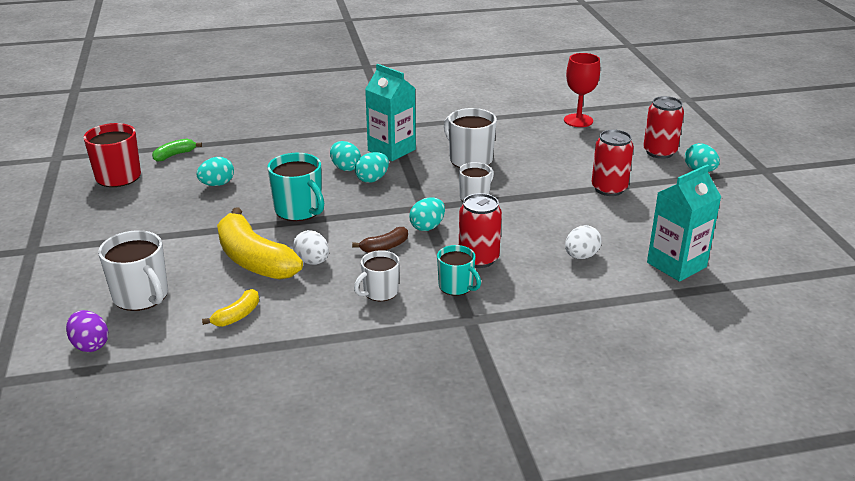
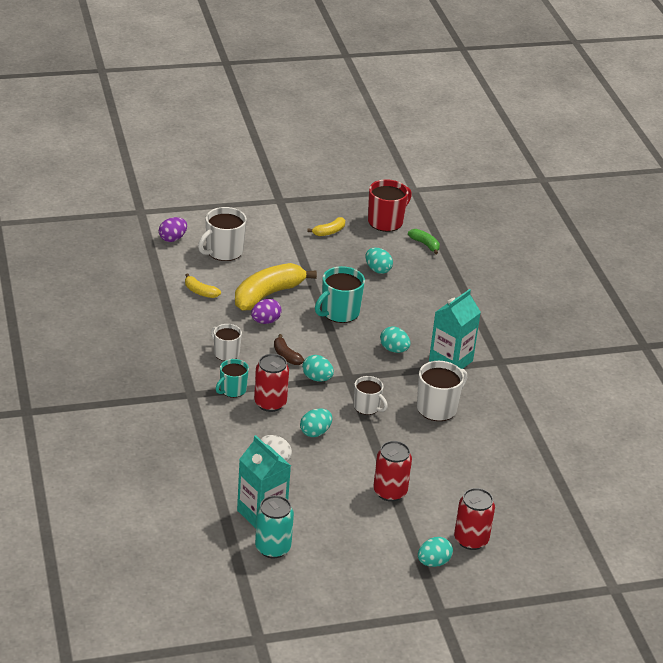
camera: 85 degrees right, 5 degrees up
(124, 214) = (329, 232): none -> yellow banana
(312, 262) = (265, 321): white egg -> purple egg
(345, 168) = (413, 335): turquoise egg -> turquoise egg (315, 432)
(578, 120) = (537, 490): red goblet -> none
(728, 258) = (273, 548): none -> turquoise can

